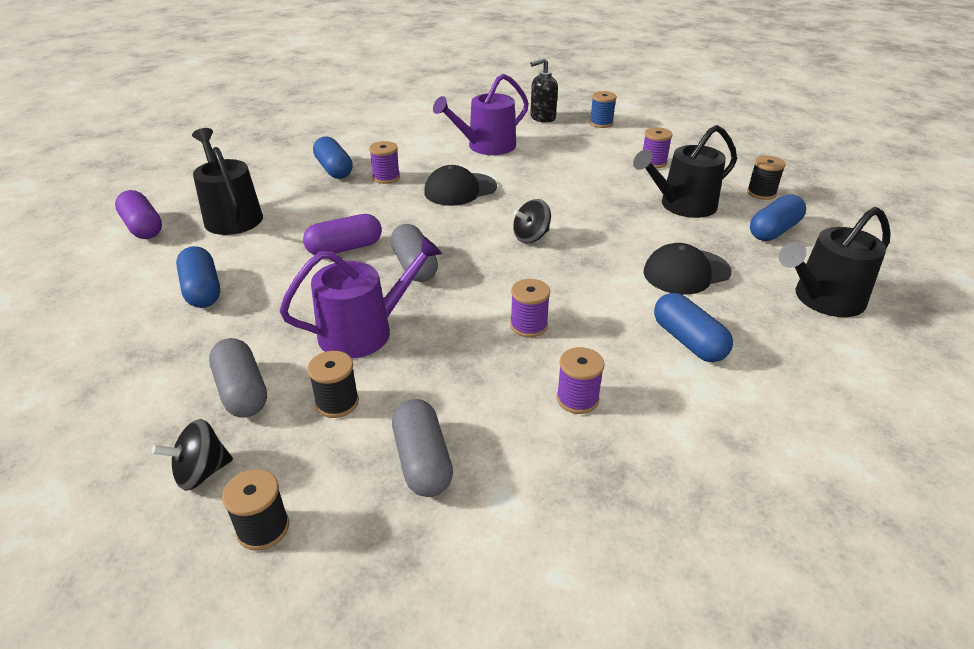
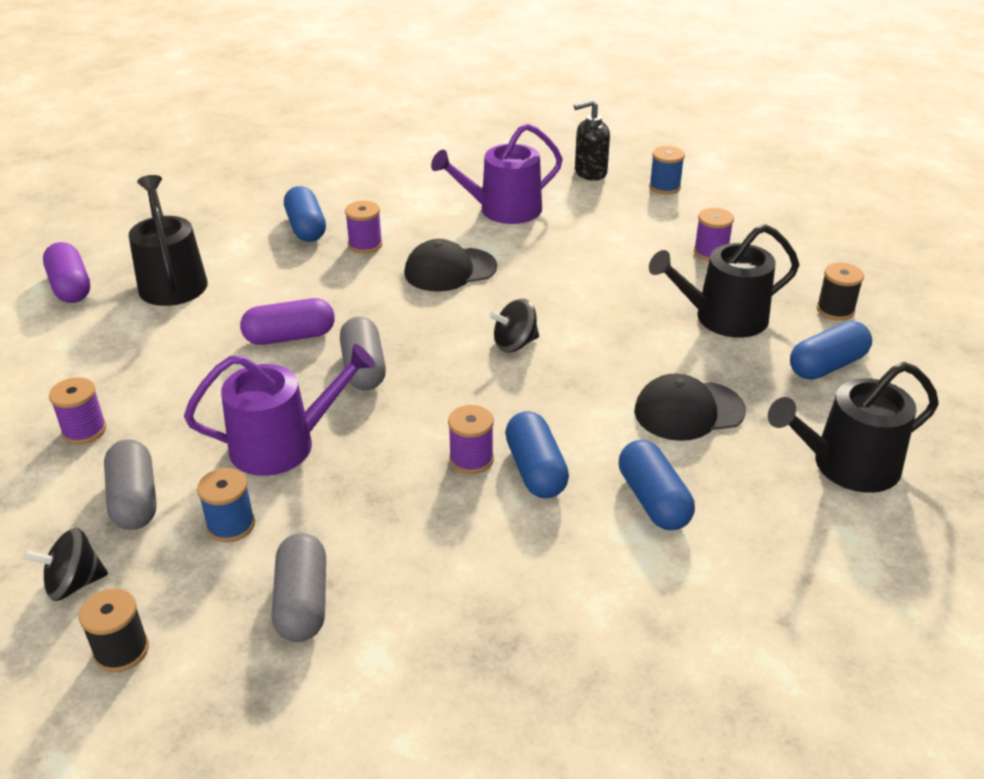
camera: 10 degrees right, 0 degrees up
(202, 290) = (119, 374): blue capsule -> blue capsule (536, 470)
(337, 403) = (231, 525): black spool -> blue spool
(577, 399) = (495, 554): purple spool -> purple spool (84, 430)

